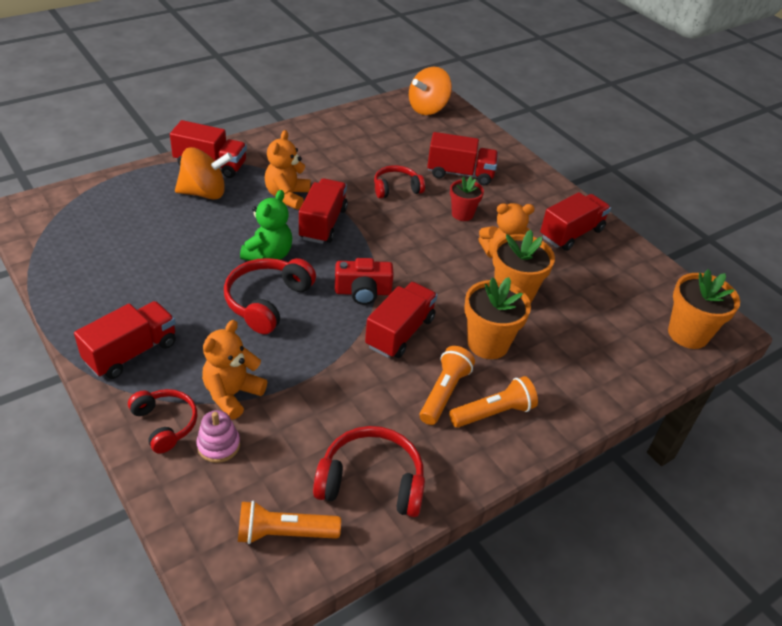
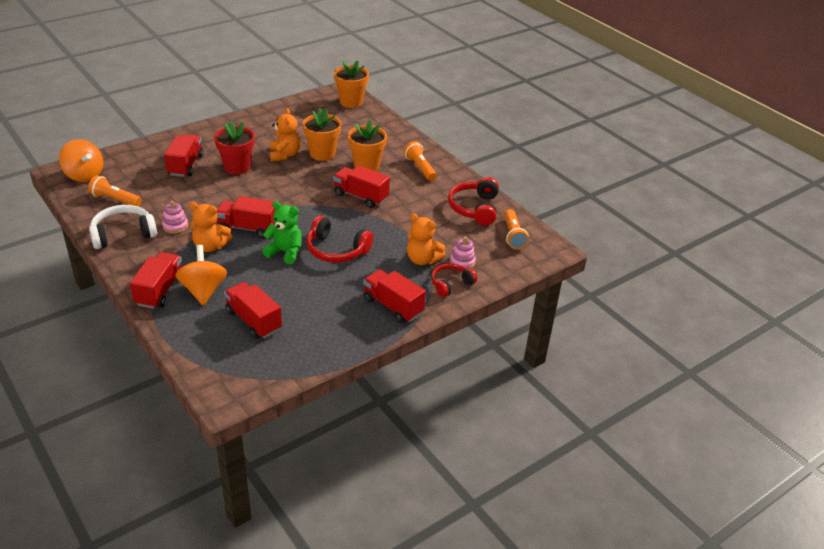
camera: 90 degrees left, 5 degrees down
(315, 138) = (123, 234): none -> white headphones
(329, 170) = (175, 226): none -> pink stacking toy
(363, 292) = (323, 210): red camera -> none
(396, 188) = (203, 194): red headphones -> none
(444, 393) = (408, 183): orange flashlight -> orange flashlight (115, 200)
(462, 214) = (237, 167): red flower pot -> red flower pot, size x1.60
(571, 234) = (260, 127): red truck -> red truck (253, 321)

